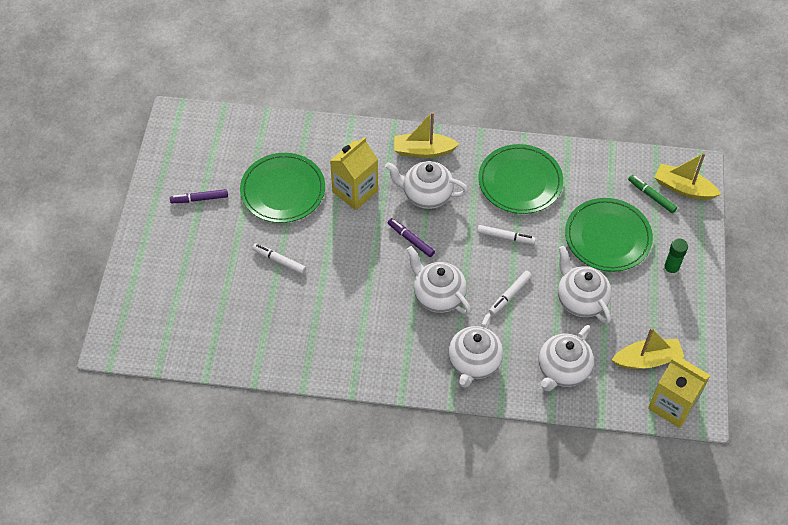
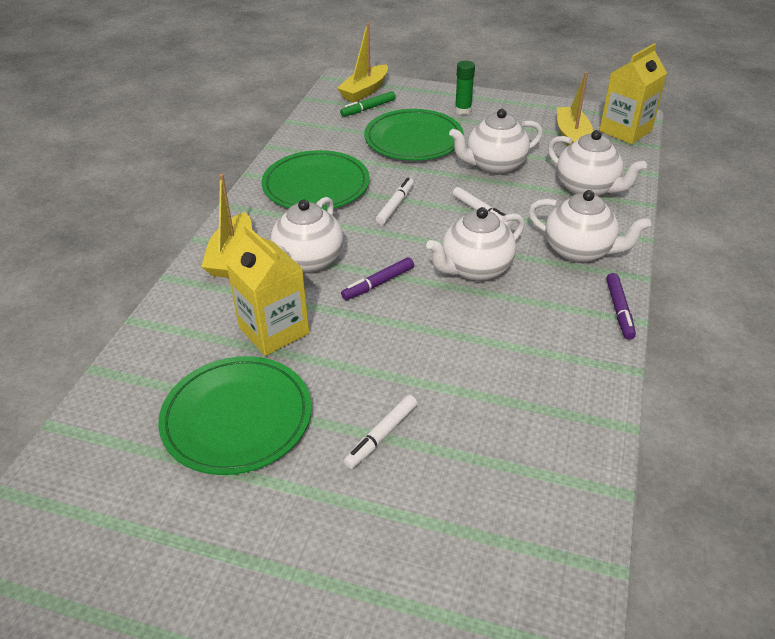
camera: 80 degrees left, 15 degrees down
(199, 199) = (206, 551): purple marker -> purple marker (619, 310)

